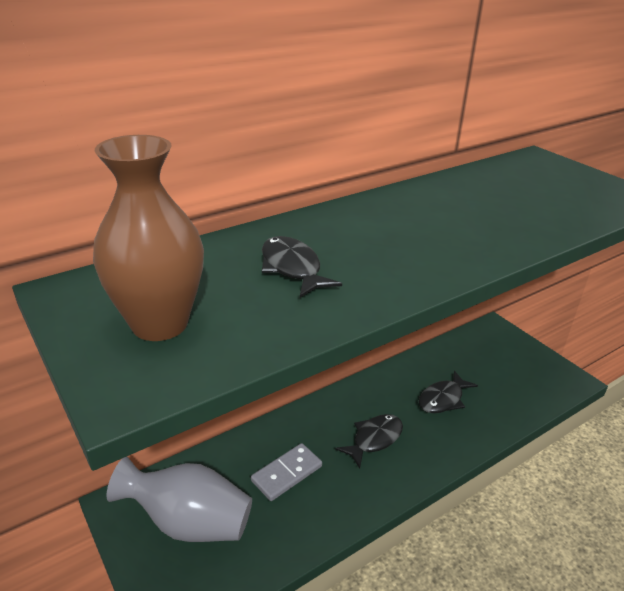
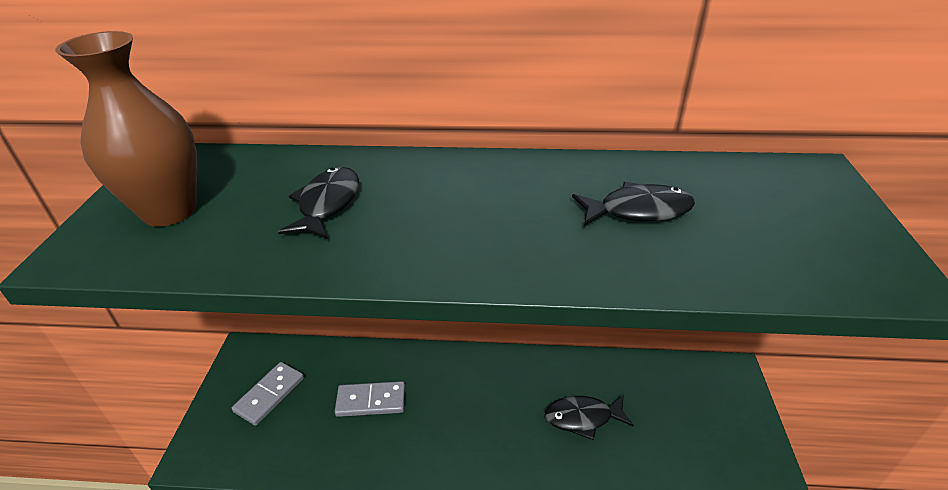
camera: 40 degrees right, 5 degrees up
(189, 522) = (269, 395): grey vase -> grey domino
(374, 439) = (472, 417): black fish -> black fish (638, 211)

